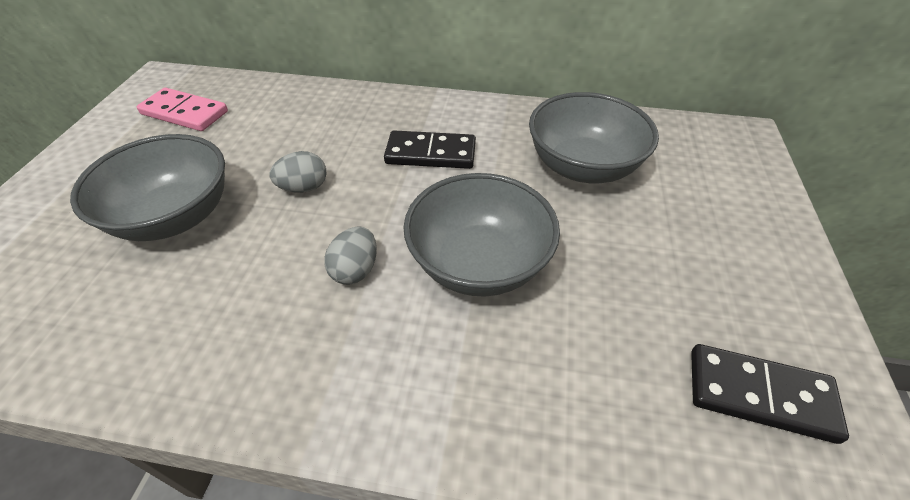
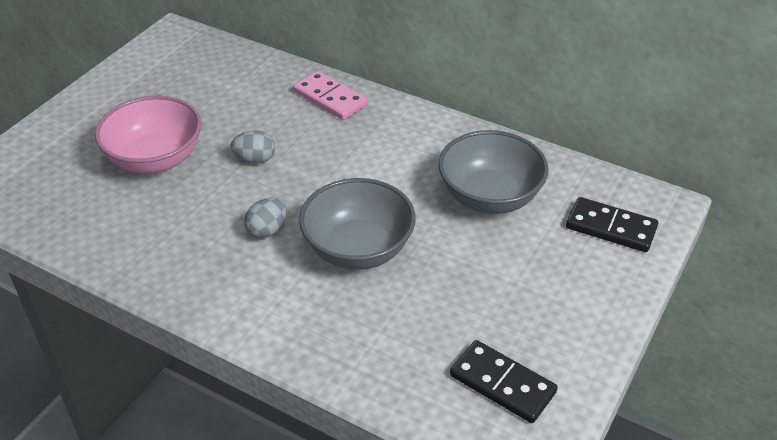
camera: 20 degrees right, 5 degrees down
(175, 217) = (155, 159): grey bowl -> pink bowl
(184, 113) = (185, 72): pink domino -> pink domino (330, 98)
(431, 153) = (368, 155): black domino -> black domino (611, 227)

